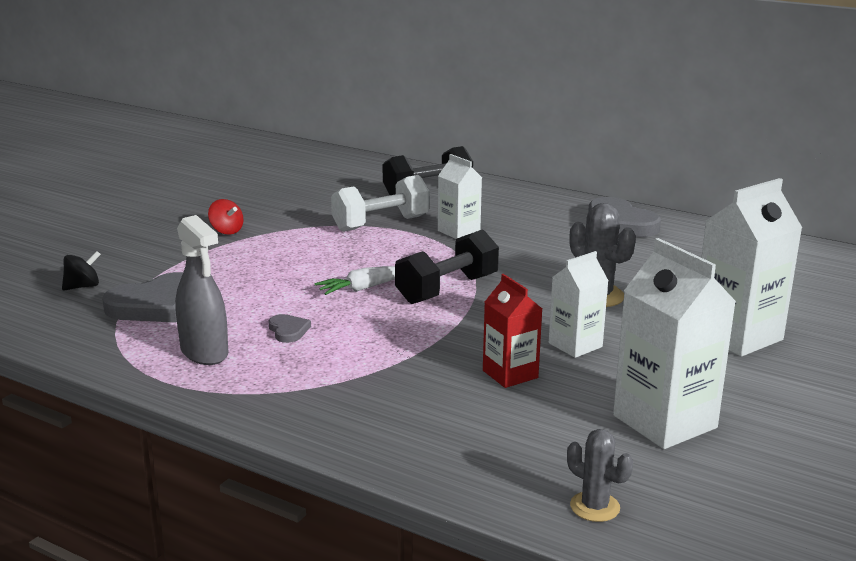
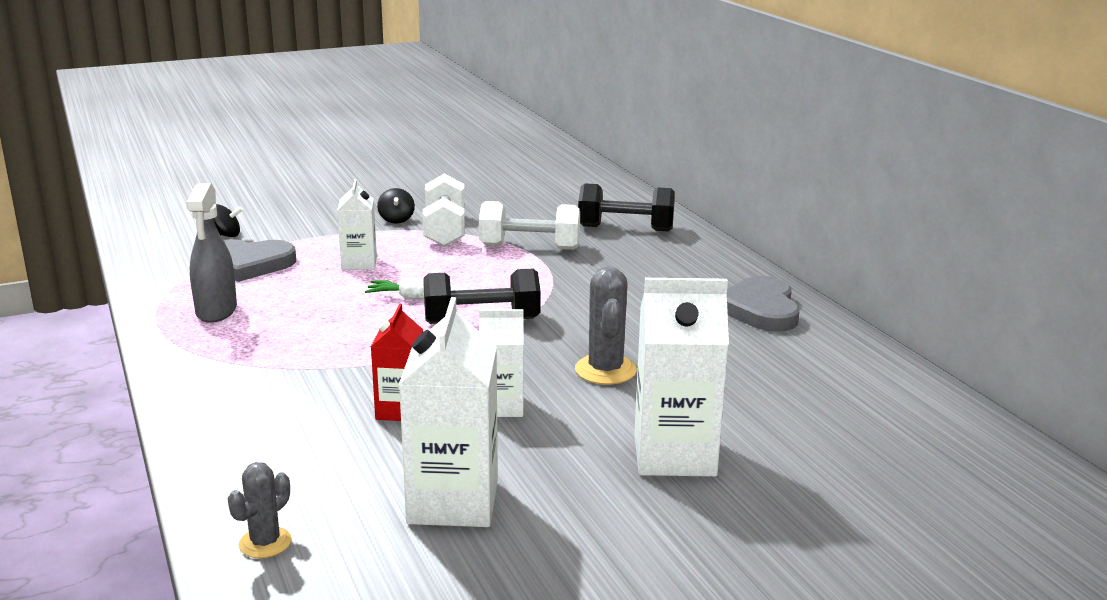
camera: 35 degrees right, 0 degrees up
(226, 231) = (396, 220): red spinning top -> black spinning top
(286, 229) = (444, 230): none -> white dumbbell
(288, 330) = (300, 314): grey heart -> none
(458, 231) = (586, 273): white carton -> white carton (359, 263)
(595, 507) = (265, 543): grey cactus -> grey cactus turned 45 degrees clockwise

